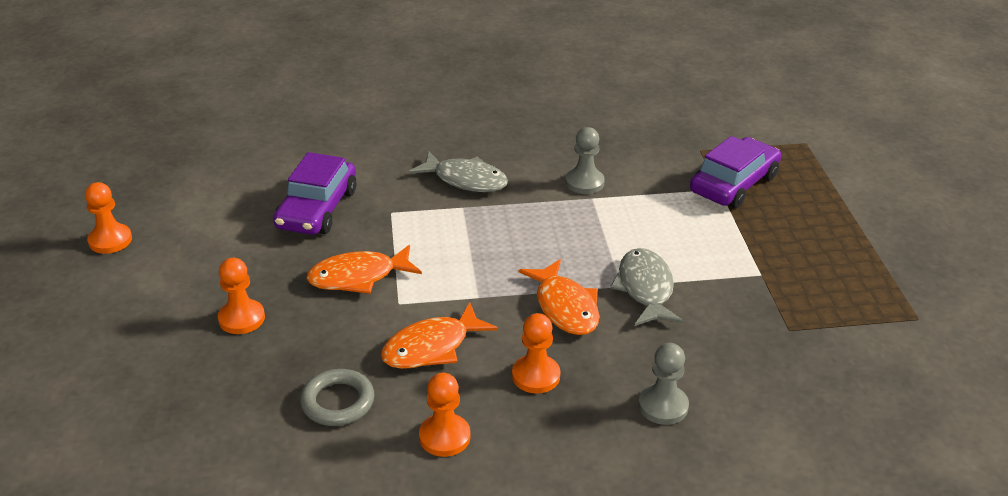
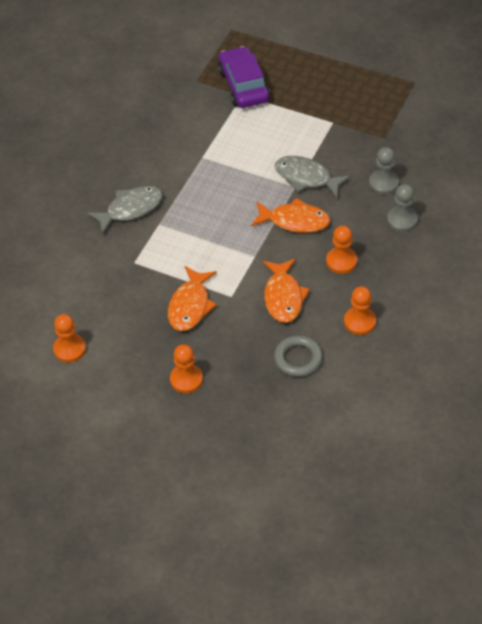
camera: 55 degrees left, 15 degrees up
(110, 240) = (40, 427): orange pawn -> orange pawn (69, 349)
(317, 209) = (98, 299): purple car -> none
(584, 182) = (184, 152): grey pawn -> grey pawn (383, 183)

